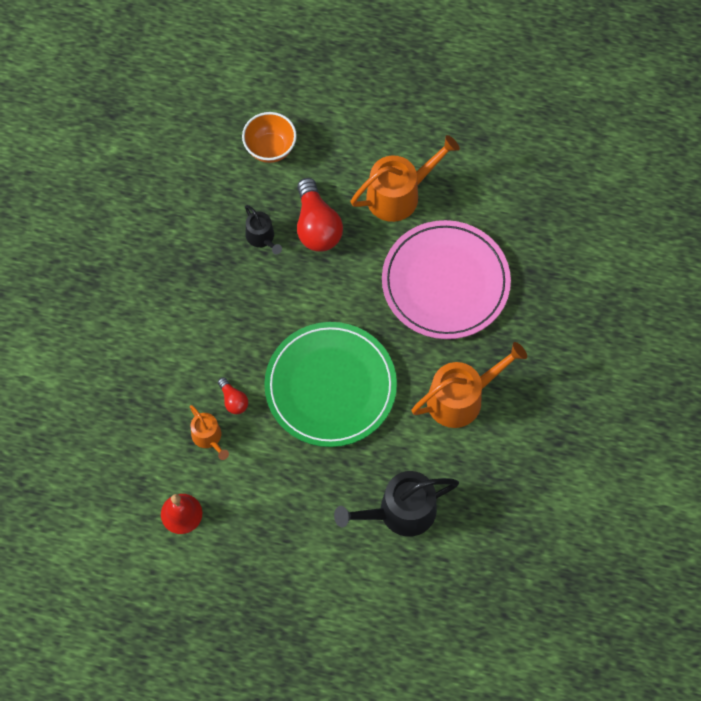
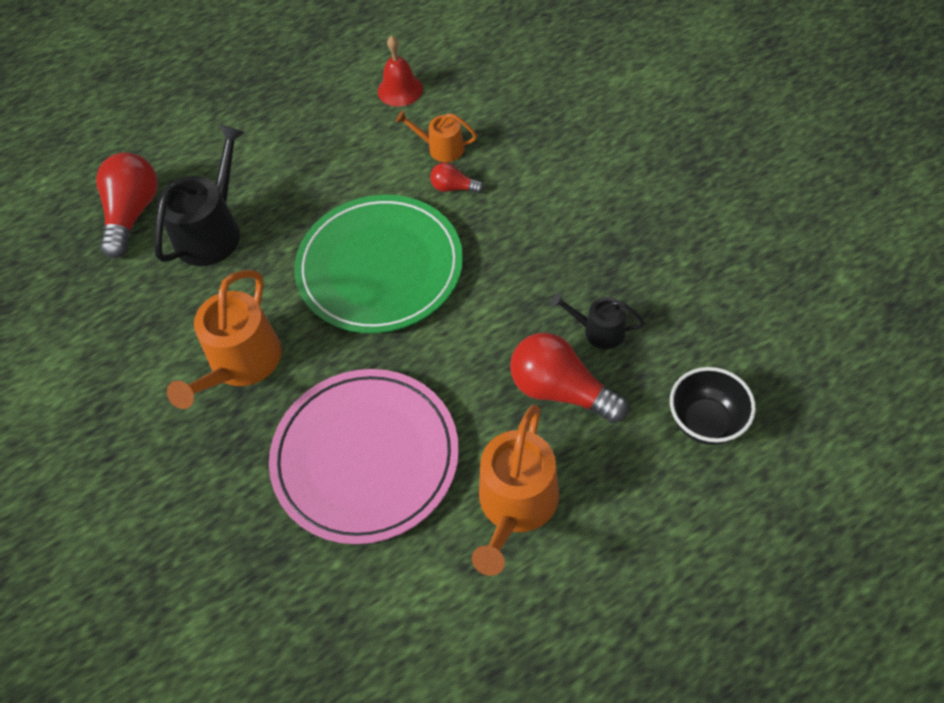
camera: 140 degrees right, 10 degrees down
(270, 148) = (706, 422): orange bowl -> black bowl
(437, 577) = (133, 213): none -> red light bulb

